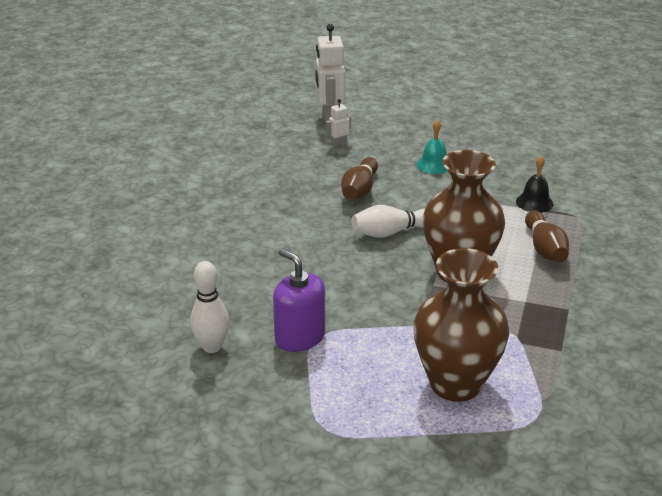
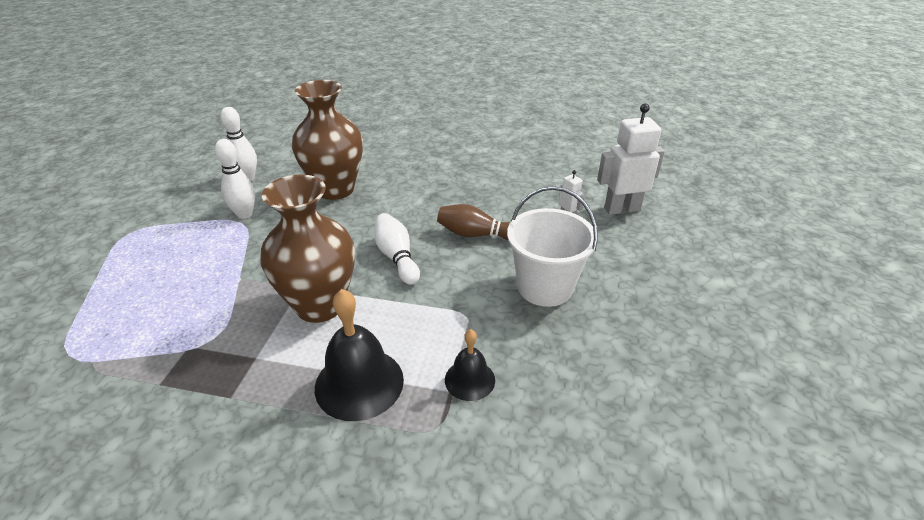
camera: 85 degrees right, 5 degrees up
(299, 337) = (245, 214): purple soap dispenser -> white bowling pin
(434, 165) = (545, 287): turquoise bell -> white bucket
(455, 384) = (145, 301): brown vase -> brown vase (335, 189)
(544, 248) = (359, 383): brown bowling pin -> black bell

